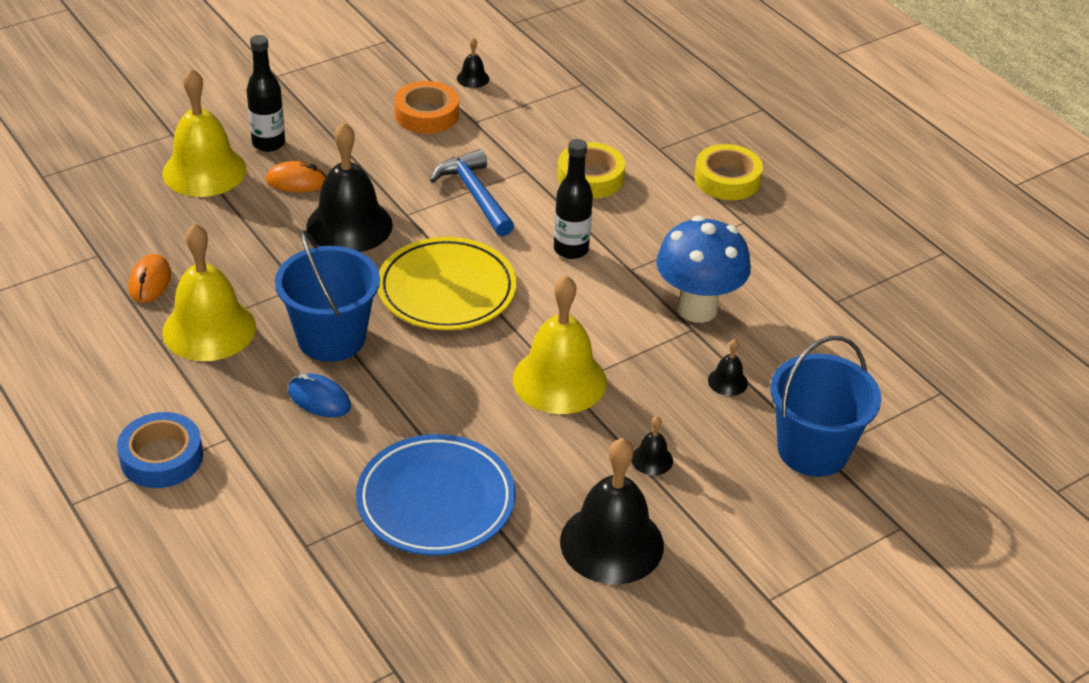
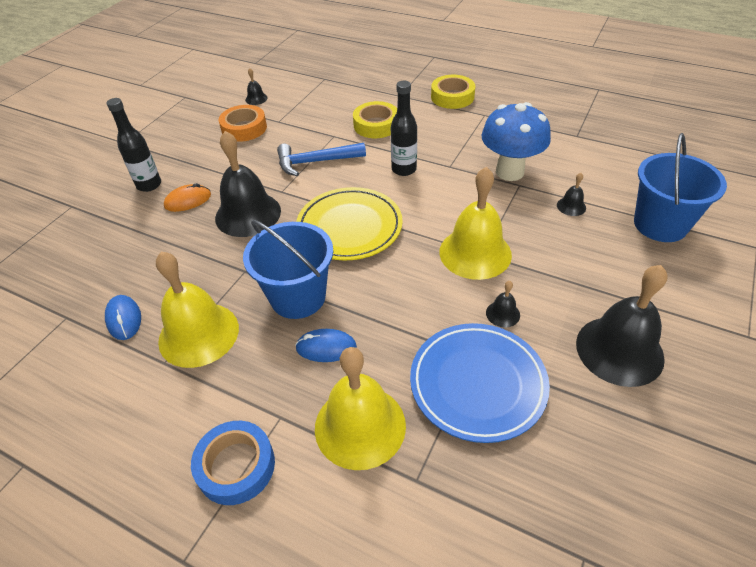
camera: 25 degrees left, 5 degrees up
(150, 281) = (124, 319): orange mouse -> blue mouse
(204, 171) = (113, 221): yellow bell -> yellow bell (360, 426)
(475, 195) = (316, 162): blue hammer -> blue hammer turned 45 degrees counterclockwise
(652, 459) = (582, 277): black bell -> black bell (503, 314)

